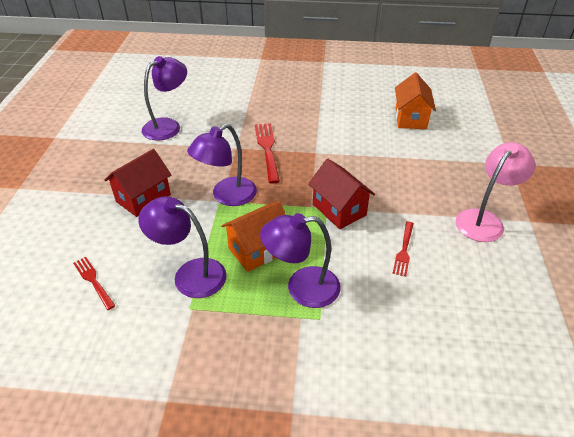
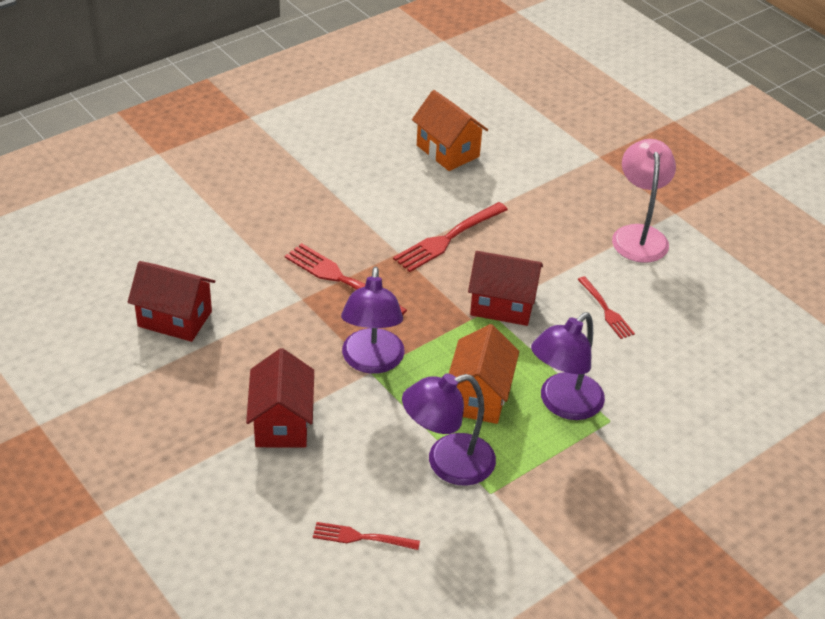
camera: 45 degrees left, 0 degrees up
(168, 126) = (175, 319): purple lamp -> red house
(353, 159) = (448, 238): none -> red fork

